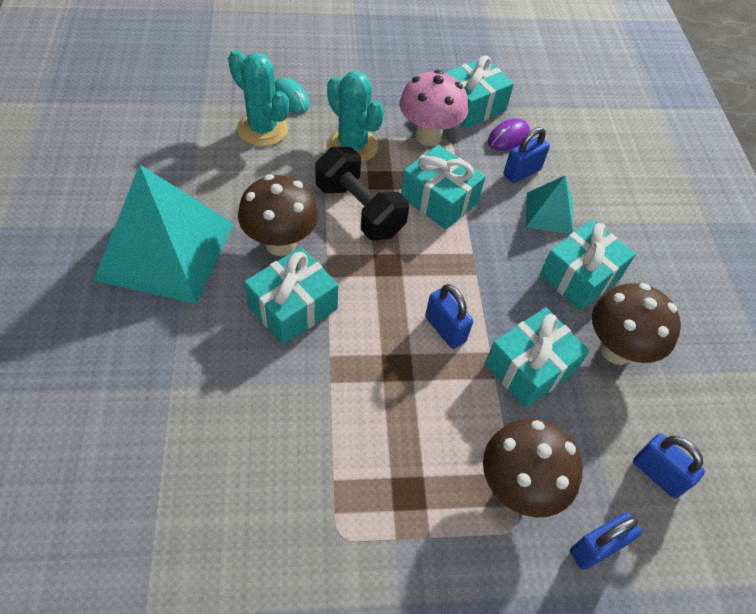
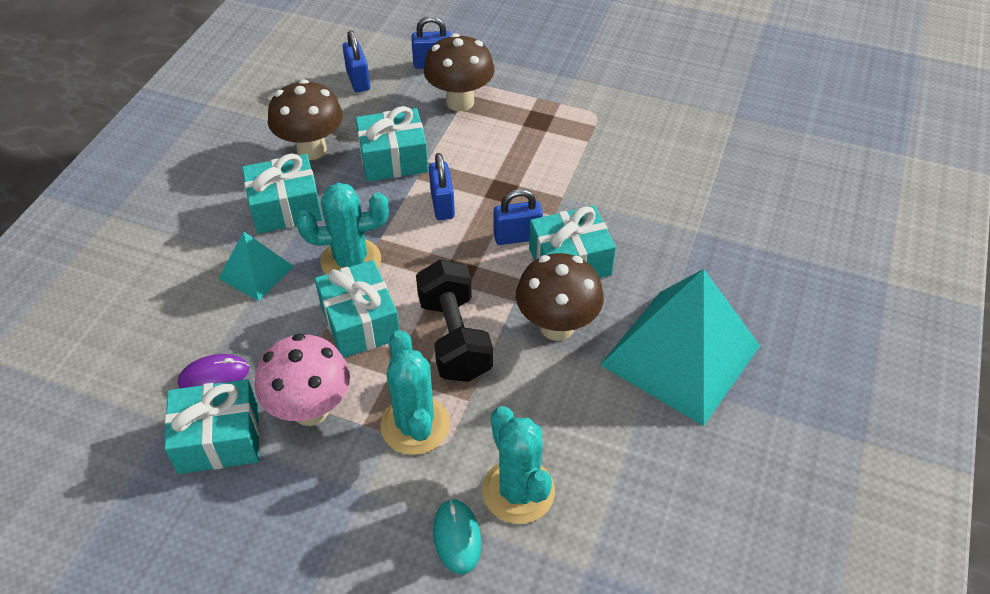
camera: 150 degrees left, 5 degrees down
(484, 246) = (351, 261): none -> turquoise cactus
(521, 172) = (241, 325): blue padlock -> blue padlock (517, 237)

